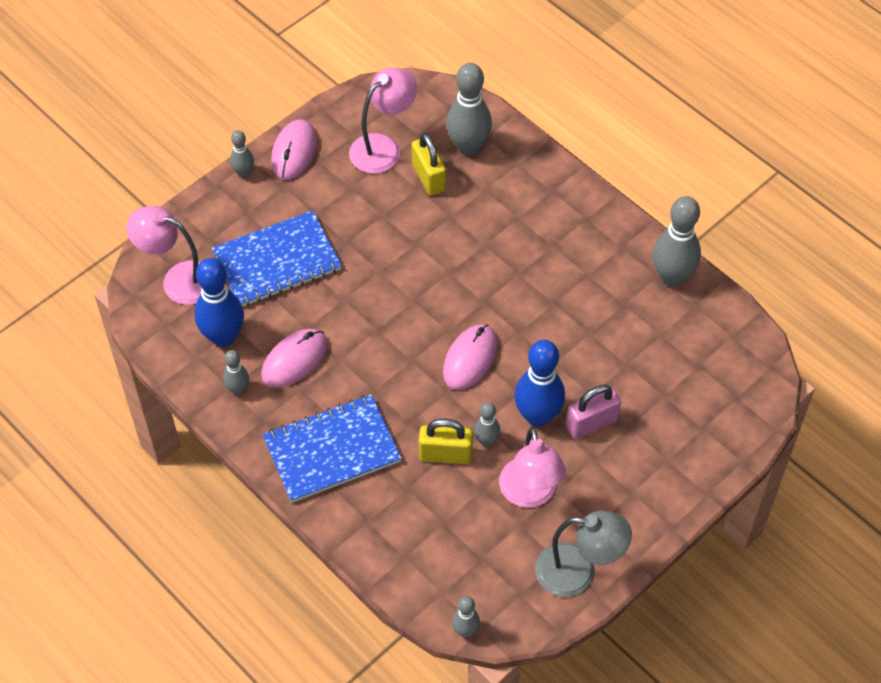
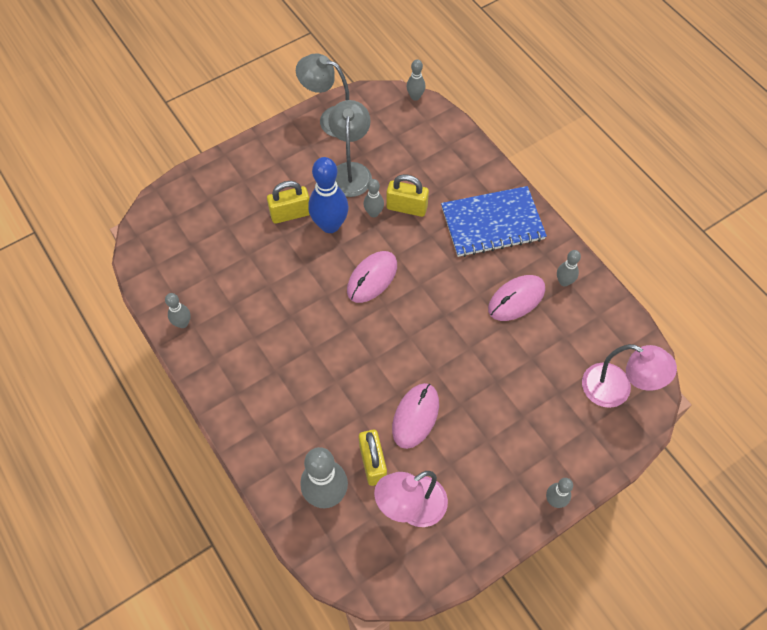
camera: 170 degrees left, 5 degrees up
(223, 337) = (576, 329): blue bowling pin -> none
(277, 261) = (526, 394): blue notebook -> none
(294, 152) = (502, 518): pink mouse -> pink mouse (415, 416)
(530, 494) = (351, 171): pink lamp -> grey lamp
(591, 423) = (290, 214): pink padlock -> yellow padlock
(672, 277) = (183, 323): grey bowling pin -> grey bowling pin, size x0.52

